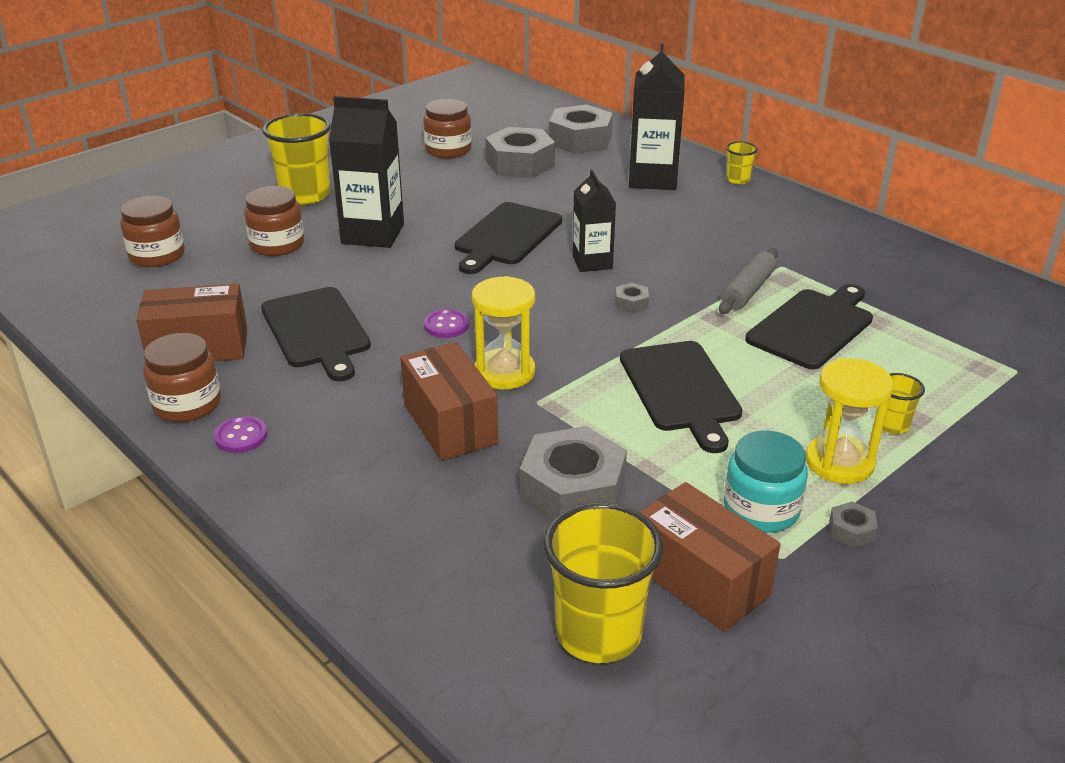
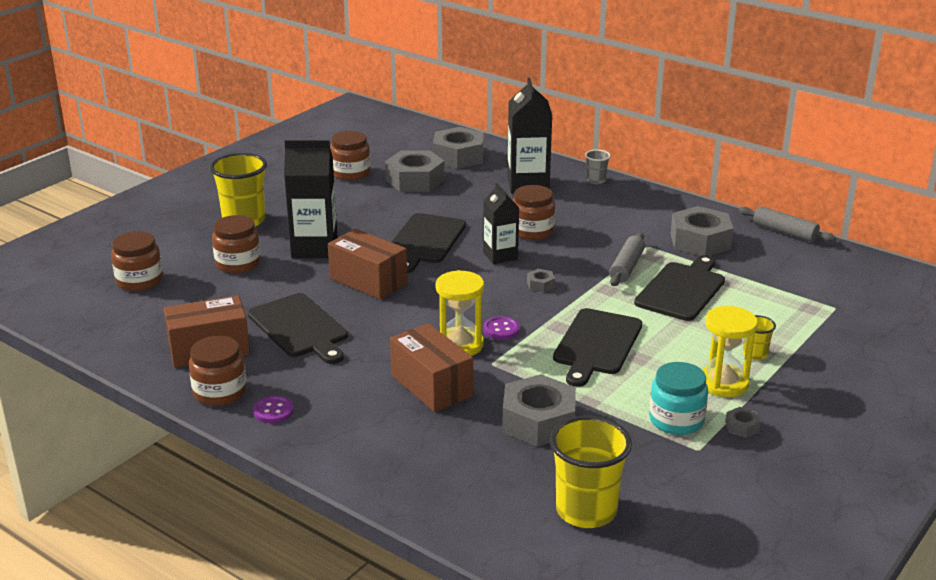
camera: 10 degrees left, 5 degrees down
(446, 325) = (402, 314): purple button -> purple button (501, 329)
(641, 235) = (532, 231): none -> brown jar
(681, 390) = (597, 344): black cutting board -> black cutting board turned 45 degrees clockwise
(701, 580) = (646, 470): brown box -> brown box (368, 281)
(738, 180) = (596, 180): yellow cup -> grey cup
(851, 265) = (700, 241): none -> grey nut
(966, 263) = (785, 232): none -> grey rolling pin

